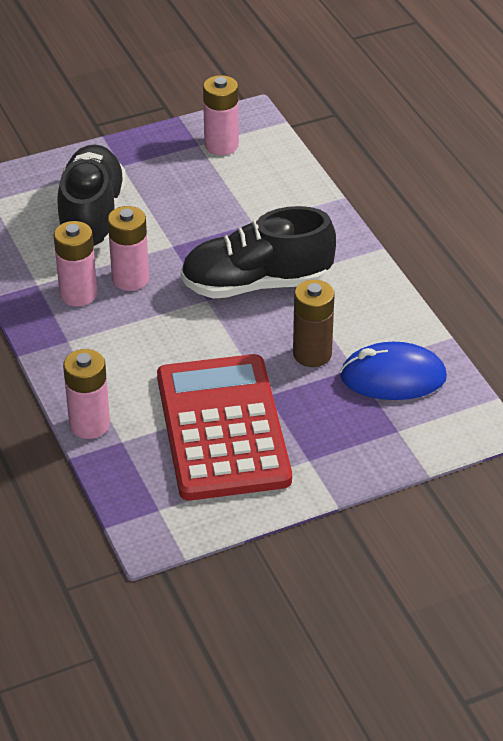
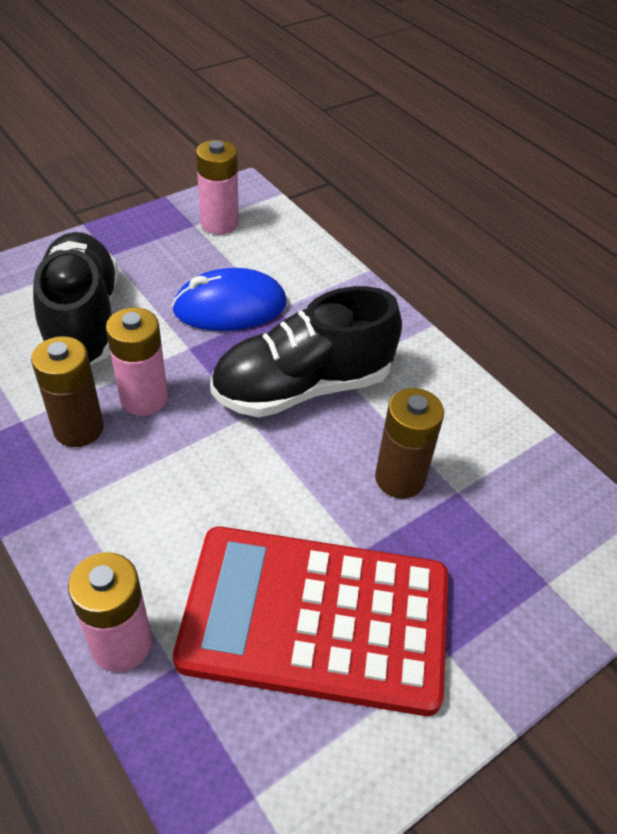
camera: 15 degrees left, 5 degrees up
(78, 294) = (78, 428): pink battery -> brown battery
(223, 428) = (316, 618): red calculator -> red calculator turned 60 degrees counterclockwise
(393, 377) = (510, 499): blue mouse -> blue mouse (230, 307)

